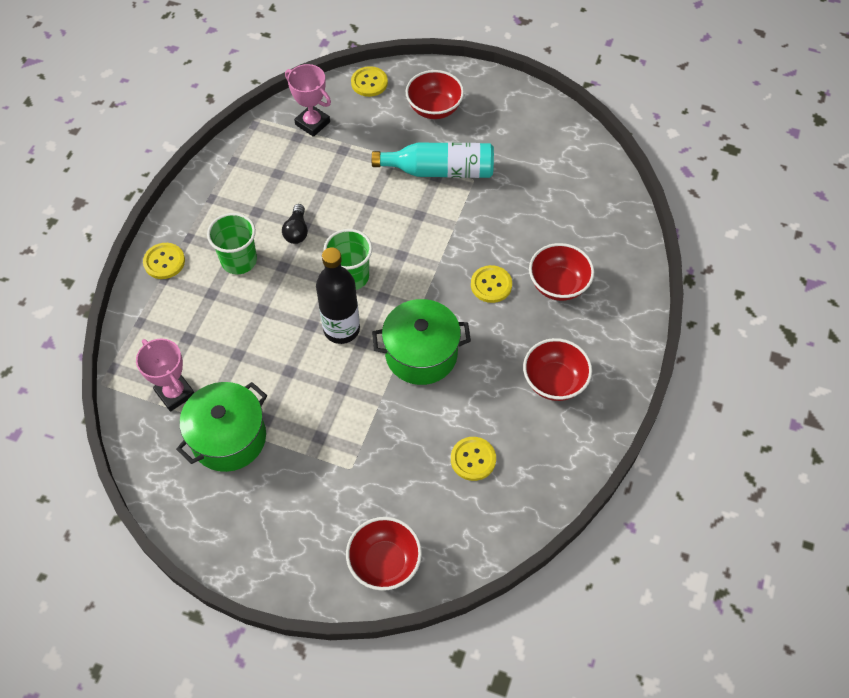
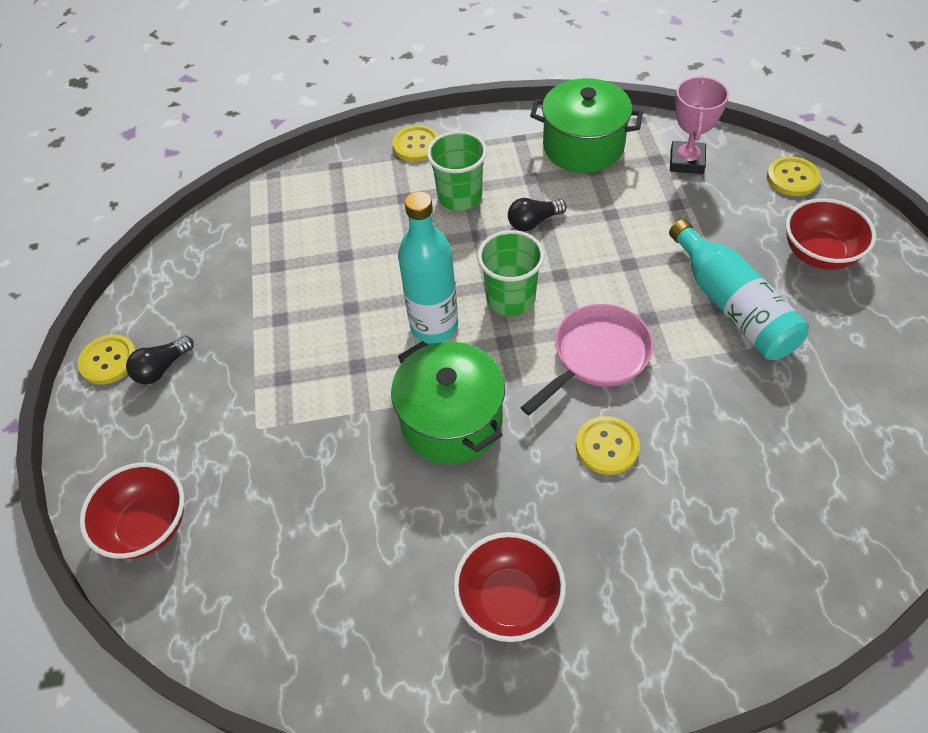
camera: 65 degrees right, 5 degrees down
(175, 393) = (270, 232): pink trophy -> none
(229, 438) = (240, 300): green pot -> green pot (583, 146)
(255, 512) = (162, 368): none -> black light bulb
(341, 329) = (434, 326): black bottle -> turquoise bottle
(427, 255) = (597, 356): none -> pink pan
(473, 459) = (334, 555): yellow button -> yellow button (108, 361)
(558, 285) = (669, 528): red bowl -> none

